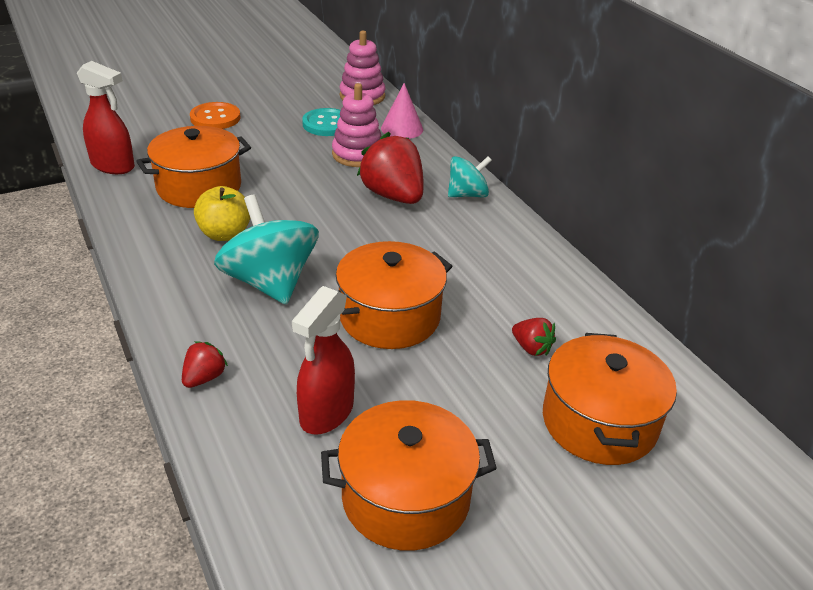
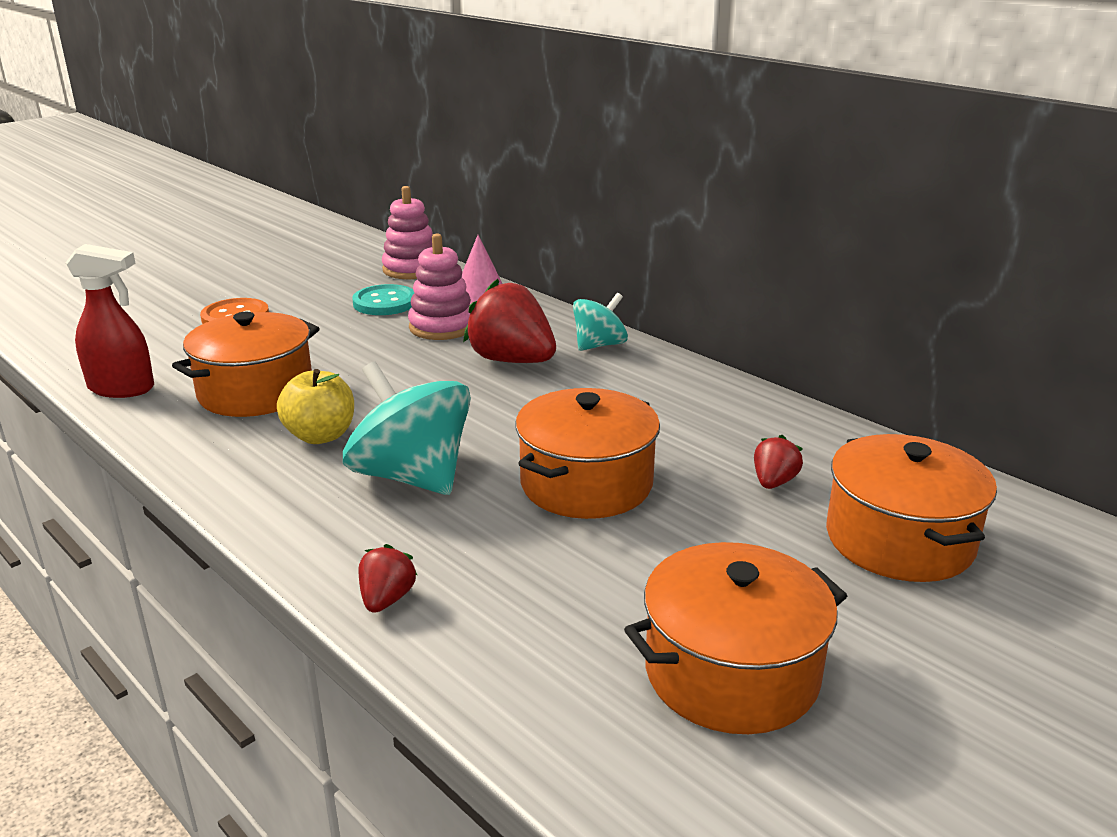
camera: 15 degrees left, 10 degrees down
(326, 413) = (572, 603): red spray bottle -> none
(531, 348) = (773, 482): red strawberry -> red strawberry turned 90 degrees counterclockwise

